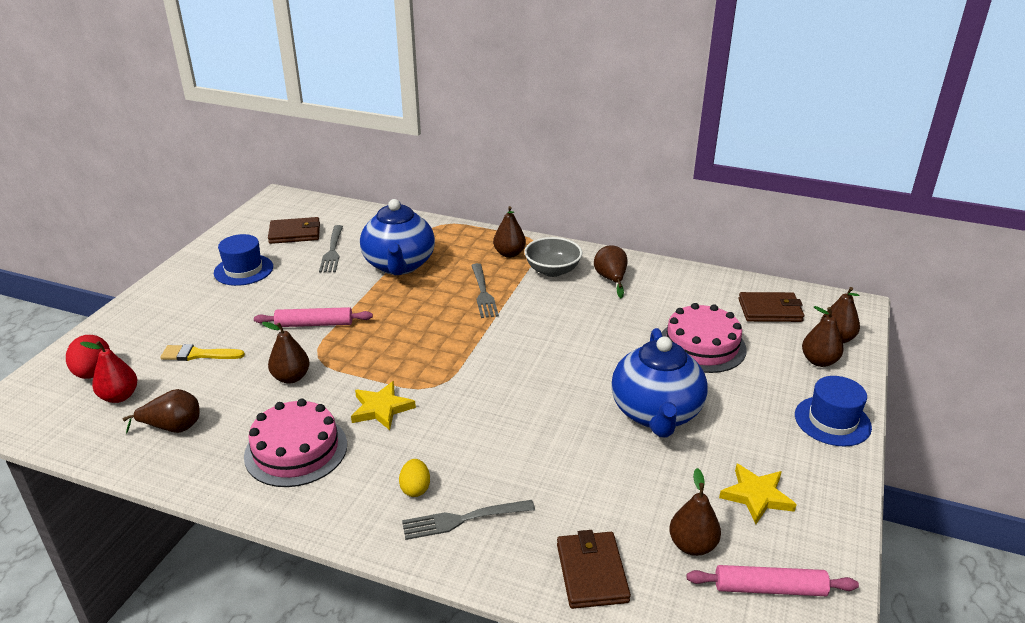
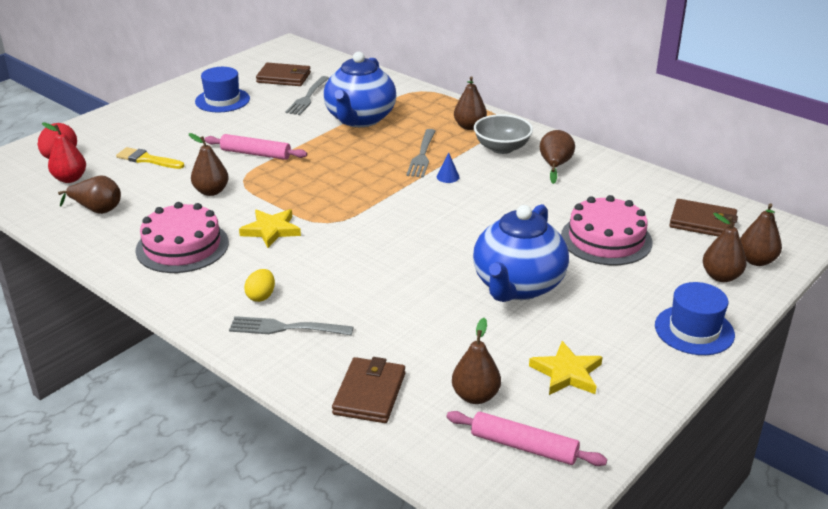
camera: 20 degrees right, 0 degrees up
(521, 311) = (448, 177): none -> blue cone

